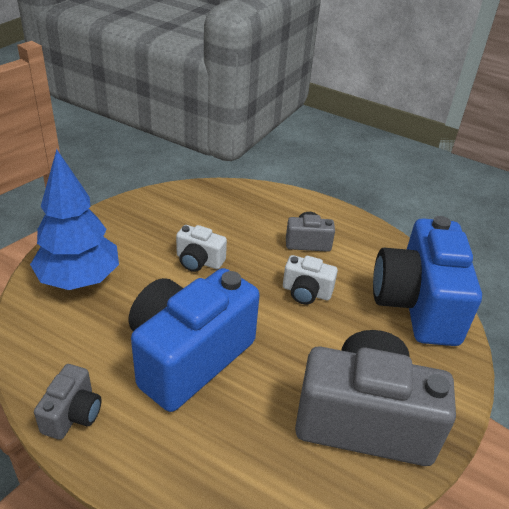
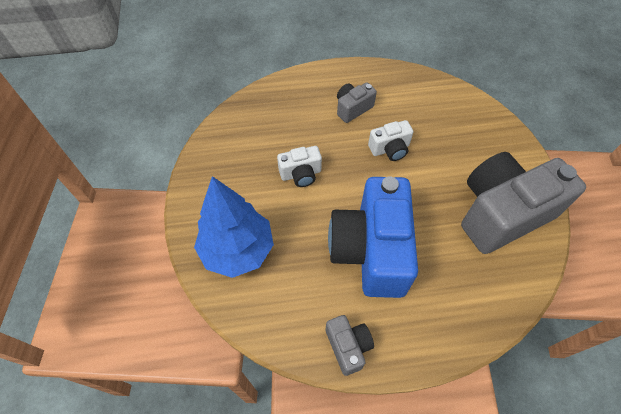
camera: 35 degrees left, 20 degrees up
(417, 304) = (457, 112): blue camera -> none

